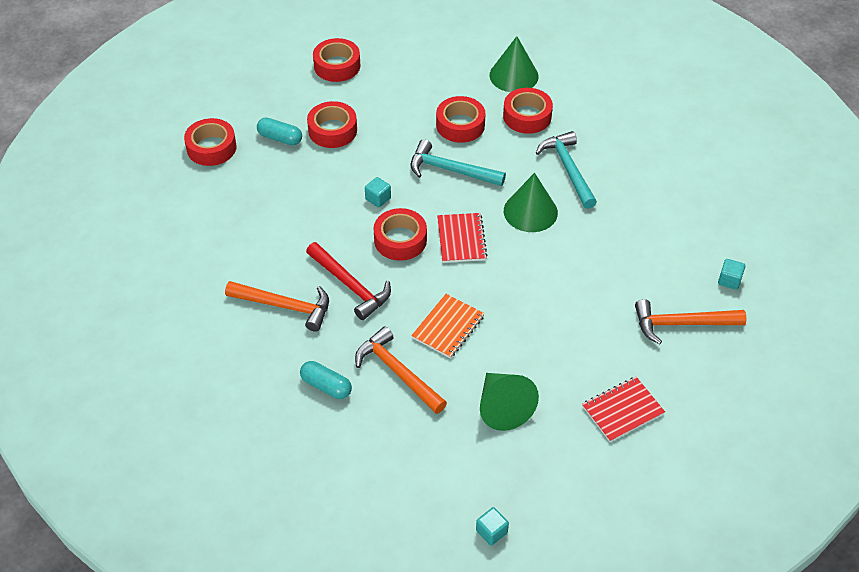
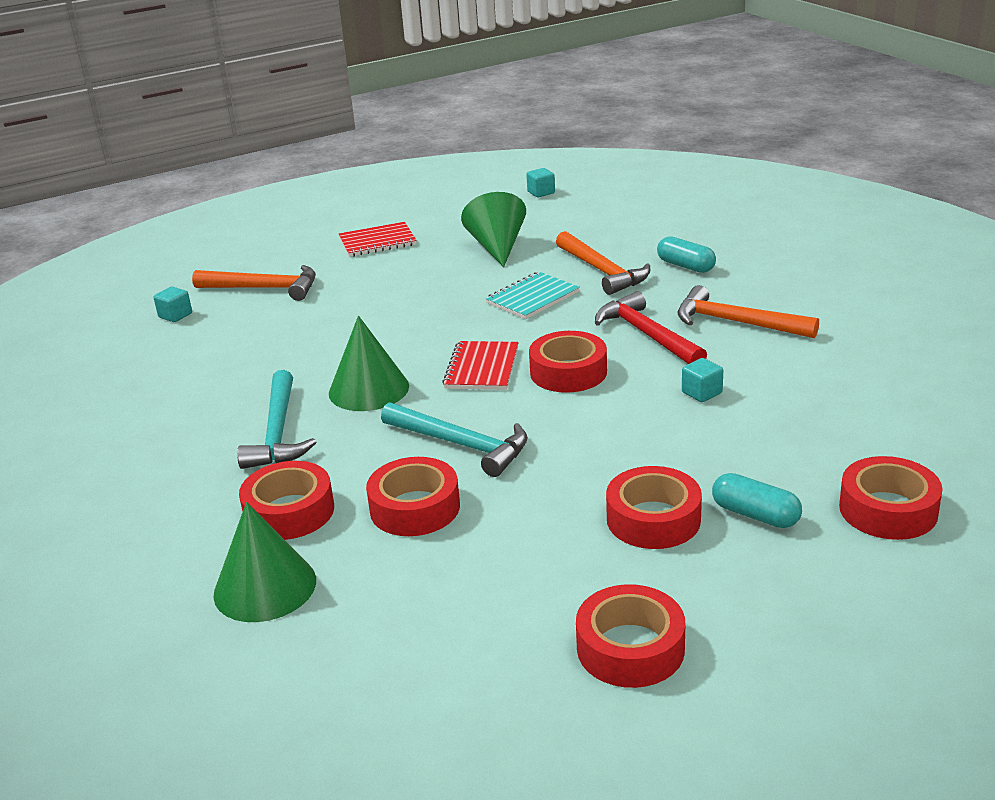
camera: 165 degrees left, 20 degrees down
(378, 199) = (590, 418): turquoise cube -> turquoise cube (702, 393)
(448, 327) = (532, 298): orange notebook -> turquoise notebook

